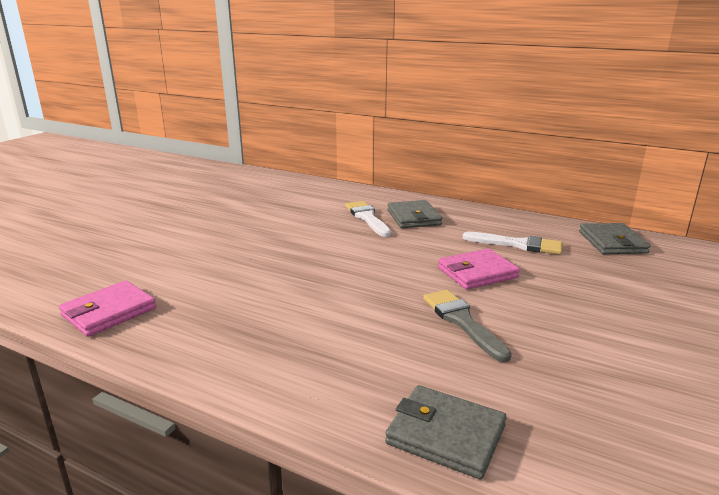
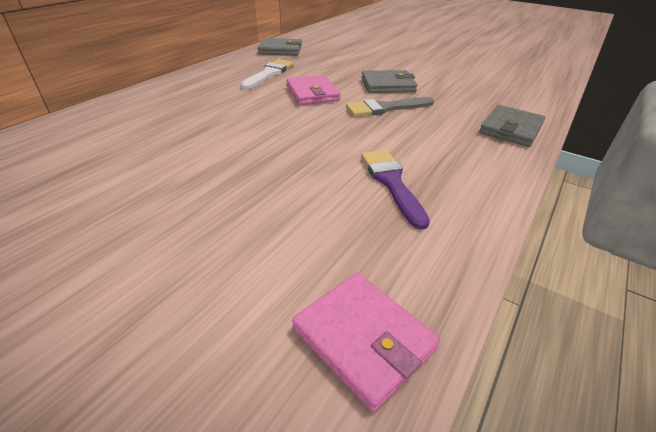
camera: 85 degrees left, 15 degrees up
(282, 324) = (391, 183): none -> purple brush
(367, 218) = (159, 124): white brush -> none
(413, 217) = (180, 102): grey wallet -> grey wallet (388, 85)

